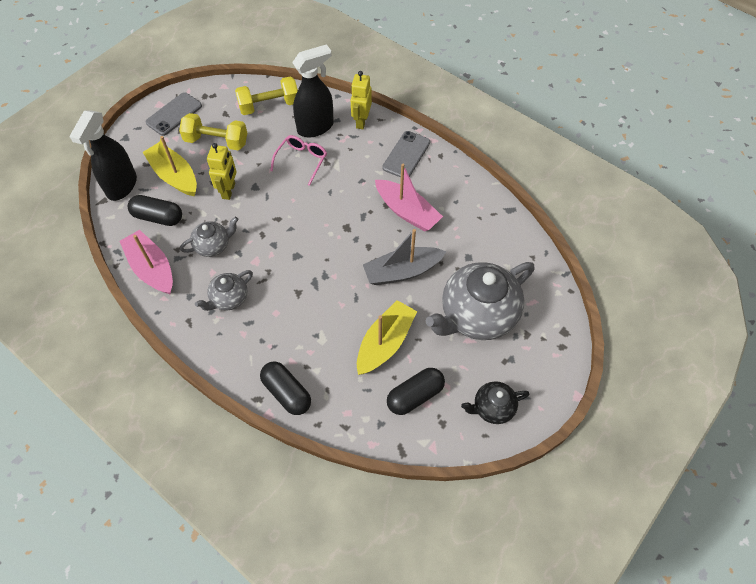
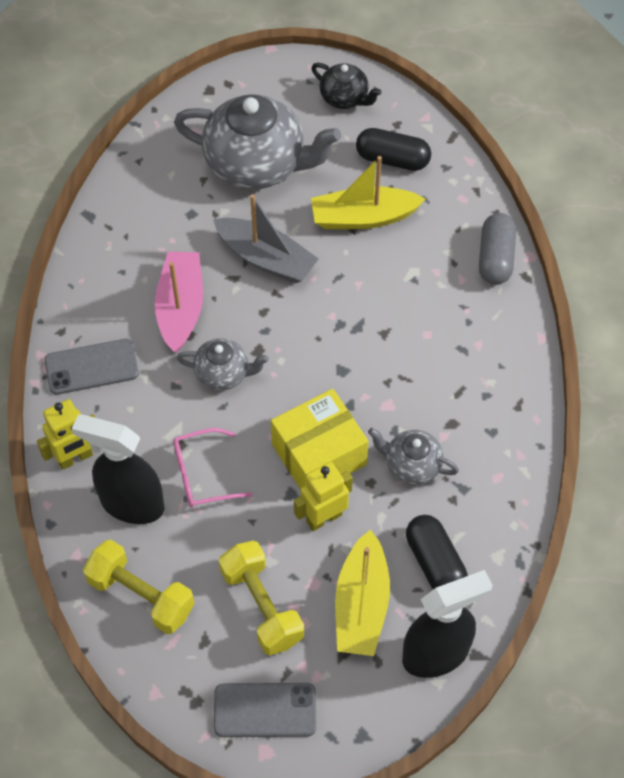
camera: 130 degrees left, 0 degrees up
(152, 268) = (501, 502): pink boat -> none
(229, 299) = (456, 390): grey teapot -> grey teapot (223, 374)
(261, 212) = (319, 454): none -> yellow box
(287, 393) = (495, 258): black capsule -> grey capsule

